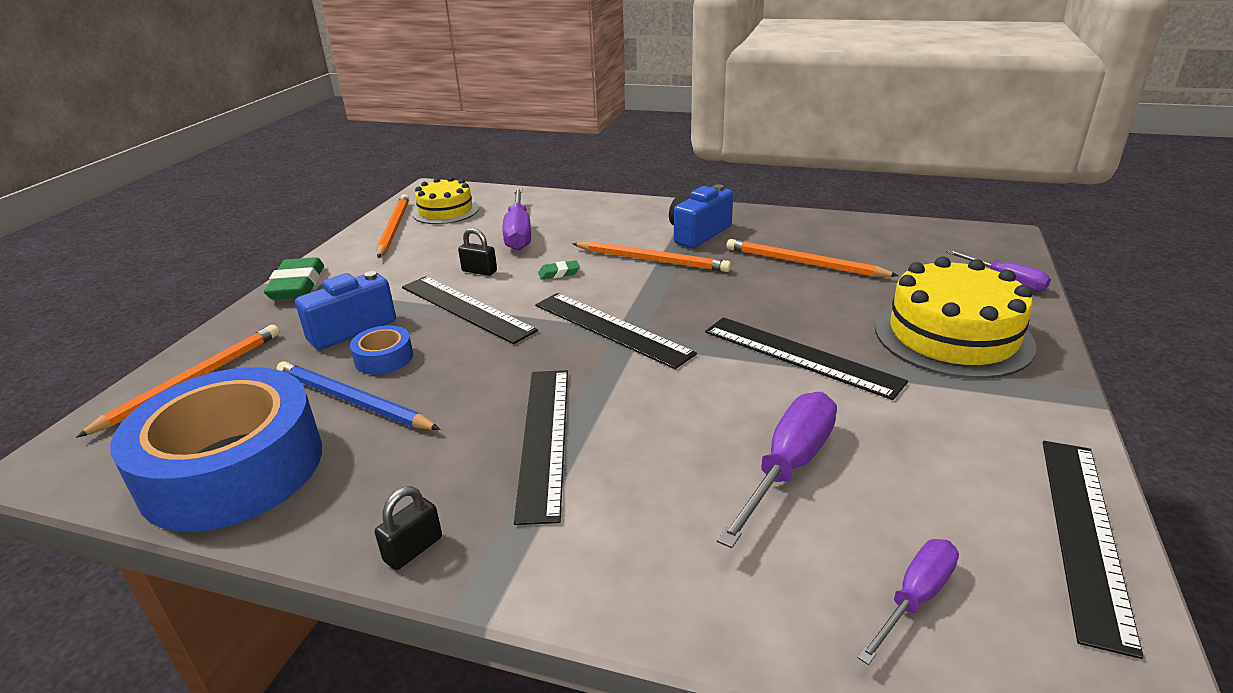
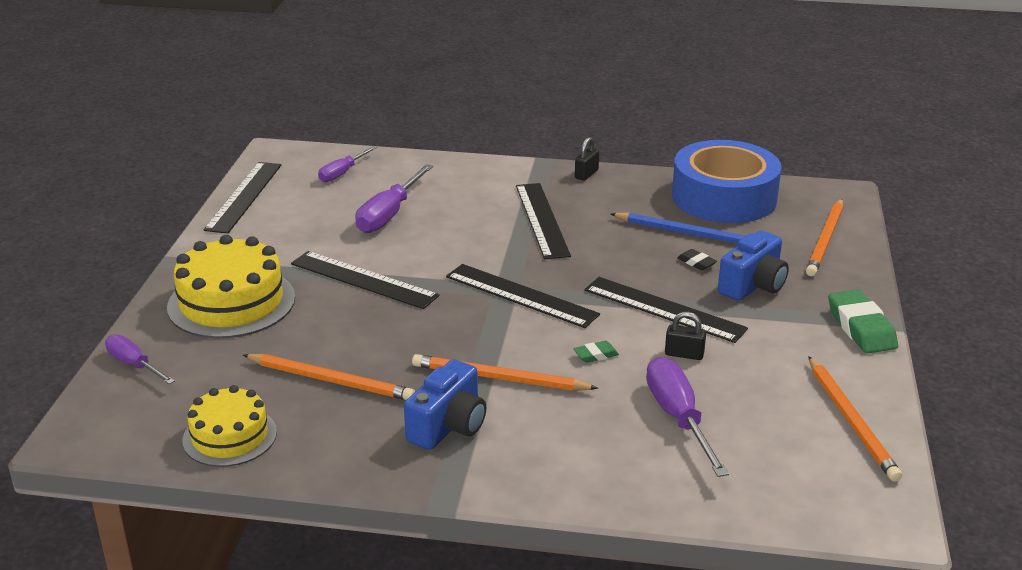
camera: 170 degrees right, 0 degrees up
(384, 358) = (696, 262): blue tape -> black eraser
(445, 211) = (814, 462): yellow cake -> yellow cake (230, 436)

